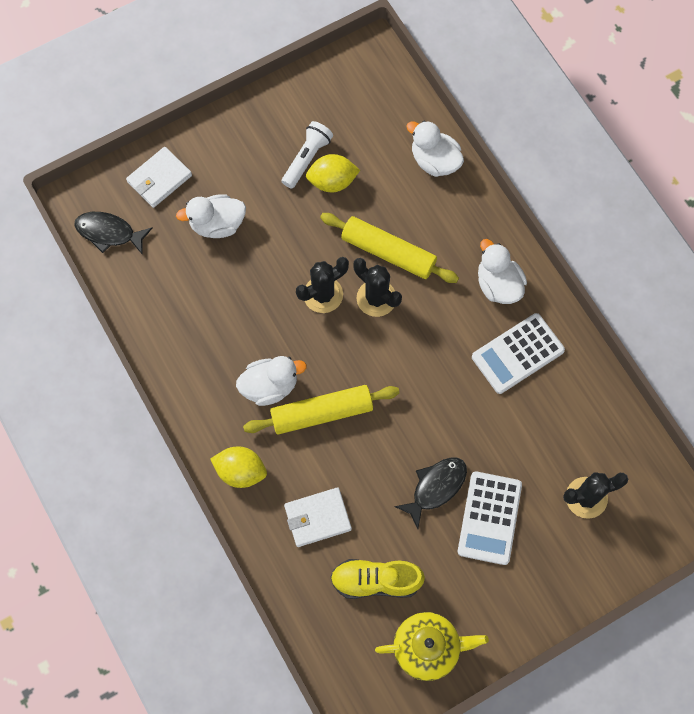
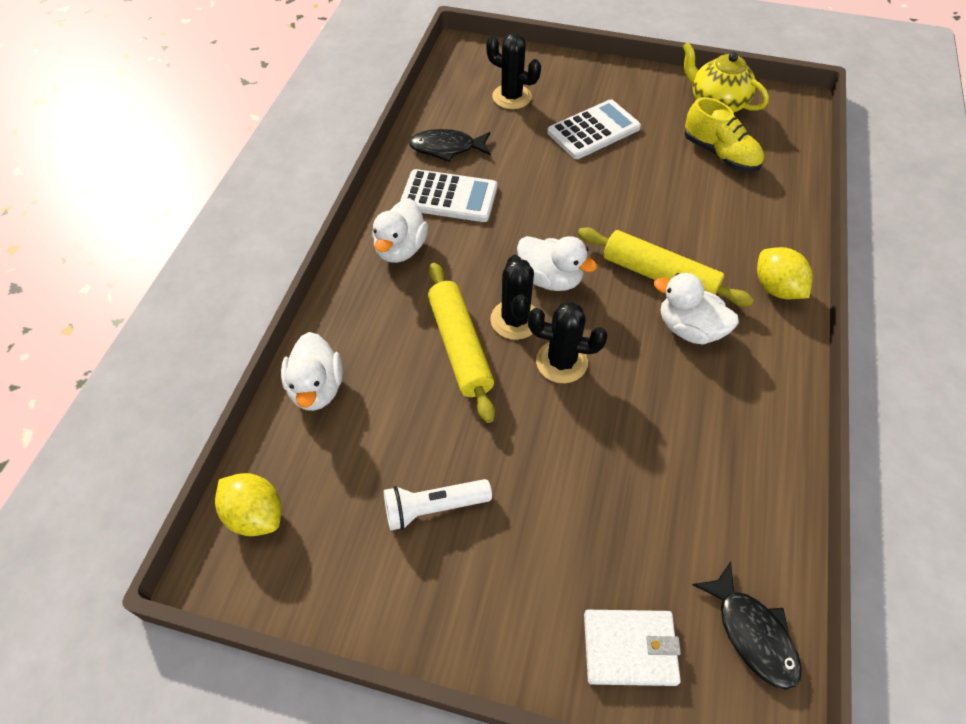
camera: 135 degrees left, 15 degrees down
(217, 224) = (606, 524): white duck -> white duck (550, 279)
(317, 518) = (732, 215): white wallet -> none
(332, 181) = (435, 458): yellow lemon -> yellow lemon (255, 515)
(436, 487) = (614, 170): black fish -> black fish (446, 148)

